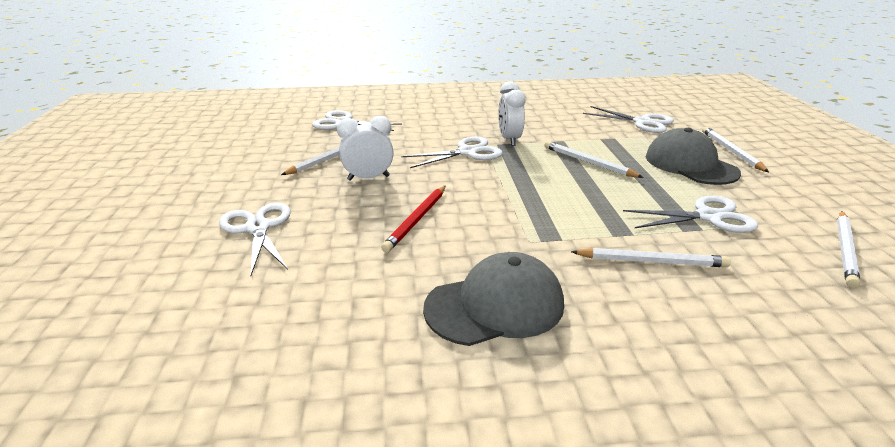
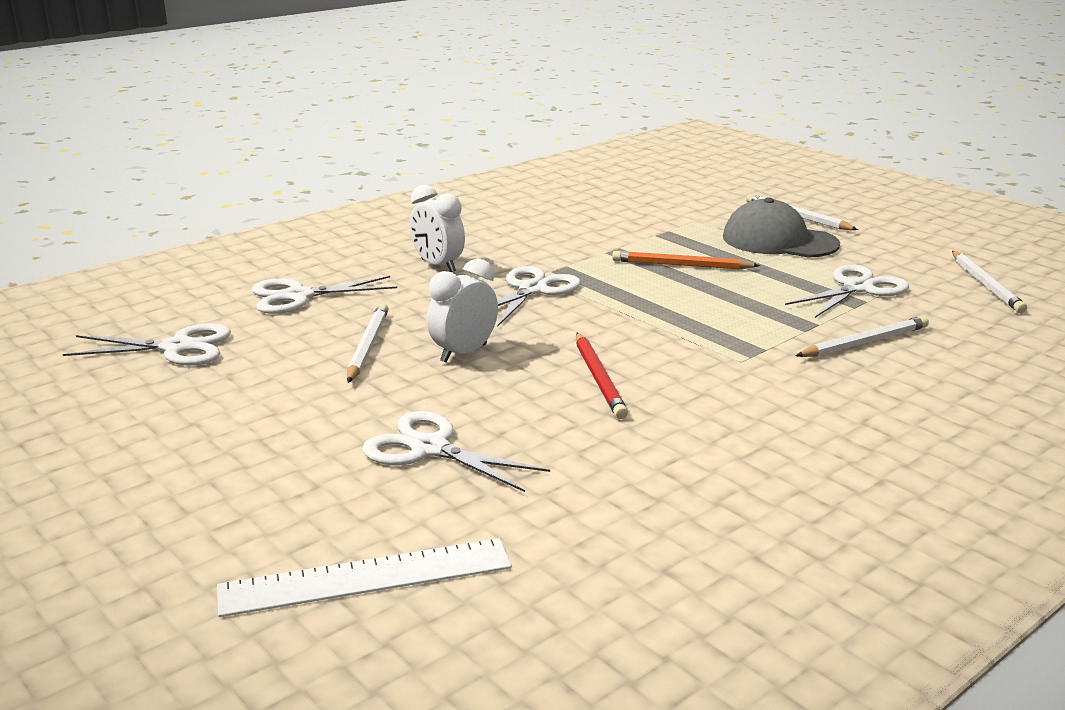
camera: 35 degrees left, 5 degrees down
(100, 292) = (366, 577): none -> white ruler
(495, 306) = (794, 425): grey cap -> none
(509, 140) = (558, 262): white clock -> white clock (438, 265)
(588, 162) = (681, 265): white pencil -> orange pencil
(642, 122) = (672, 205): white scissors -> white scissors (177, 347)

